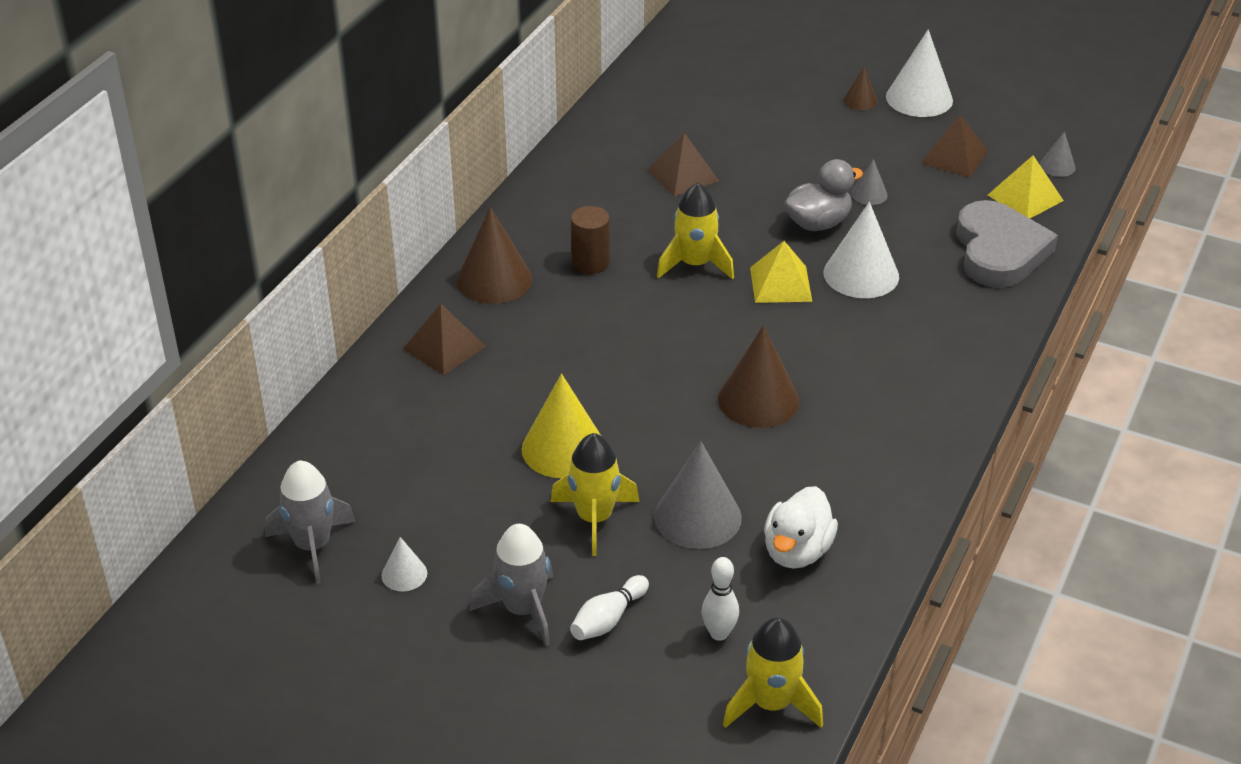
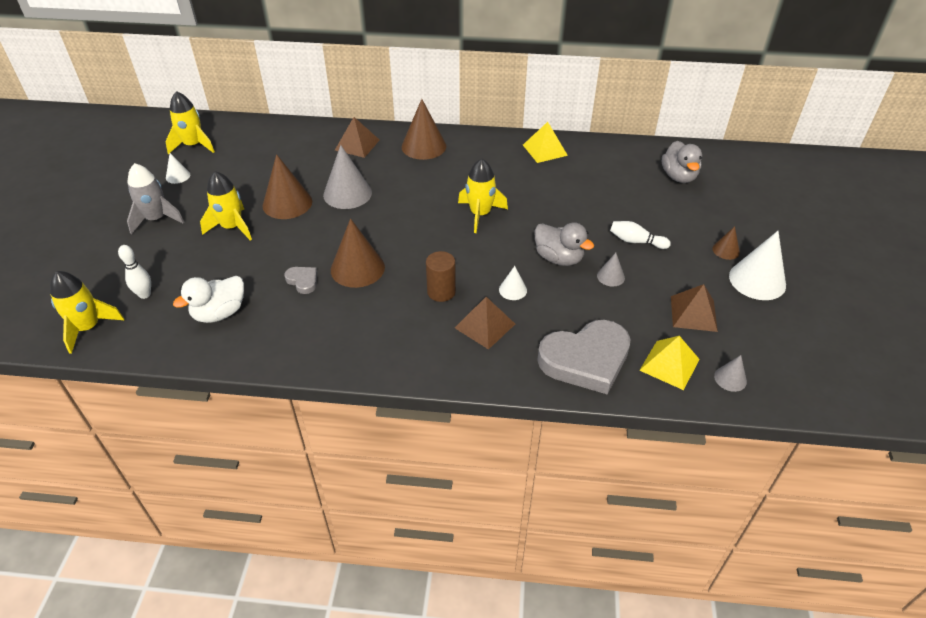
camera: 70 degrees right, 5 degrees up
(312, 546) = (193, 145): grey rocket -> yellow rocket
(563, 448) = (287, 203): yellow cone -> brown cone
(590, 262) = (458, 175): brown cylinder -> brown cylinder (441, 292)
(608, 619) = (152, 250): white bowling pin -> white bowling pin (636, 241)
(683, 175) = (571, 189): brown pyramid -> brown pyramid (485, 326)
(697, 516) = (242, 265): grey cone -> grey cone (347, 193)
(703, 86) = (678, 176): none -> grey duck
(762, 457) = (303, 281): none -> grey heart
(780, 284) = (480, 254): yellow pyramid -> yellow pyramid (545, 150)
(797, 551) = (219, 313): white duck -> white duck turned 45 degrees counterclockwise
(861, 274) = (513, 290): white cone -> white cone, size x0.51

